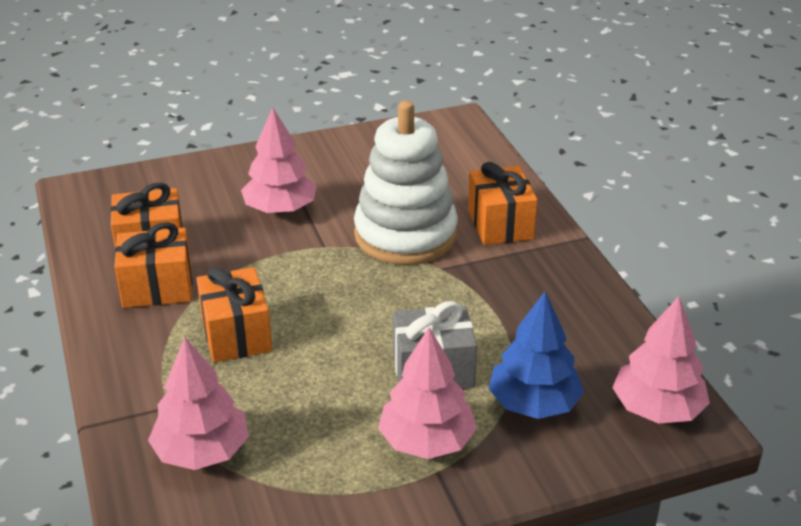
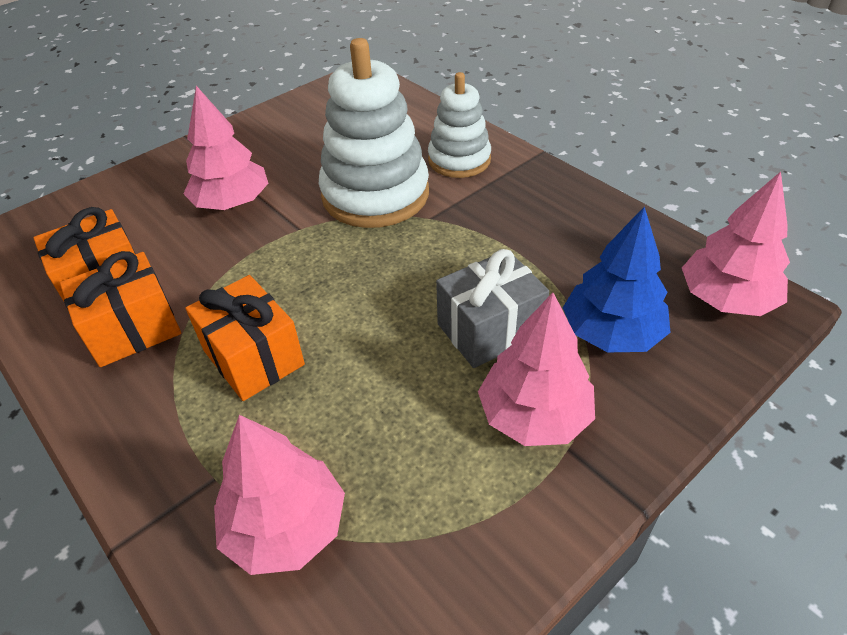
camera: 20 degrees left, 10 degrees up
(500, 224) = (459, 160): orange gift -> white stacking toy

